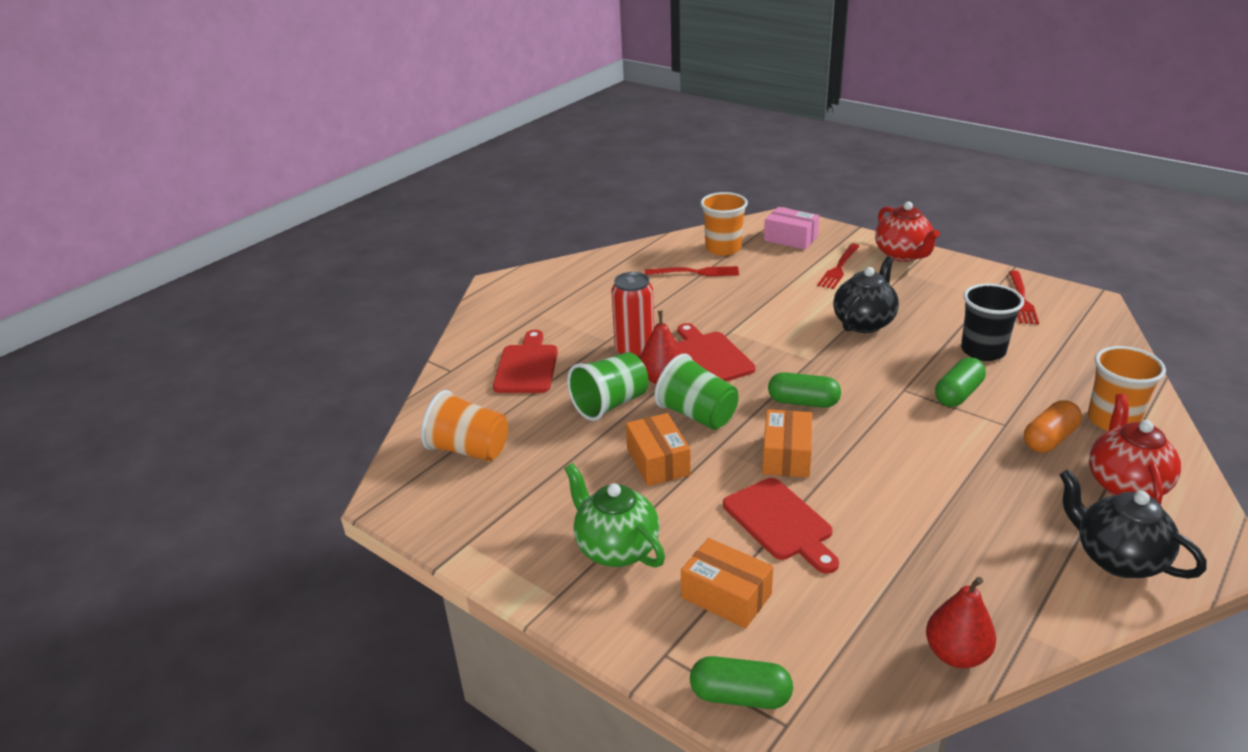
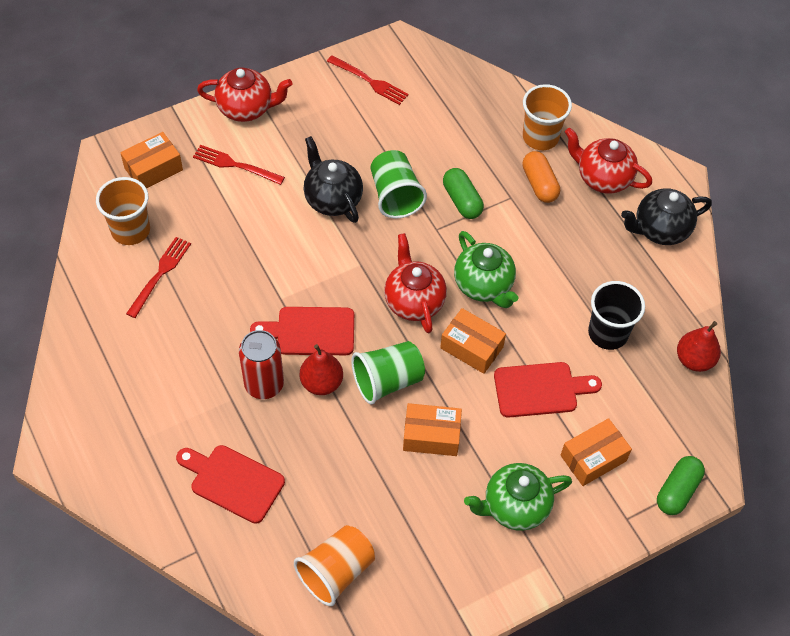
camera: 70 degrees left, 25 degrees up
(610, 404) = (334, 438): green cup -> green cup (395, 196)
(790, 238) = (153, 169): pink box -> orange box
(803, 402) = (413, 301): green capsule -> red teapot
(839, 268) = (235, 165): red fork -> red fork turned 150 degrees clockwise
(871, 440) = (484, 285): none -> green teapot
(983, 351) = (420, 150): black cup -> black cup (608, 333)

